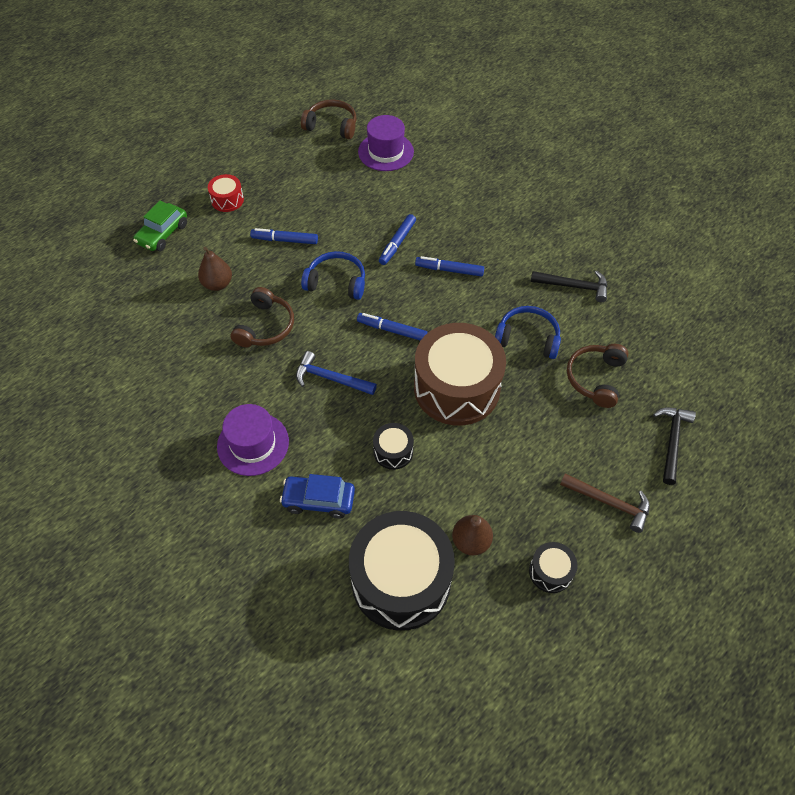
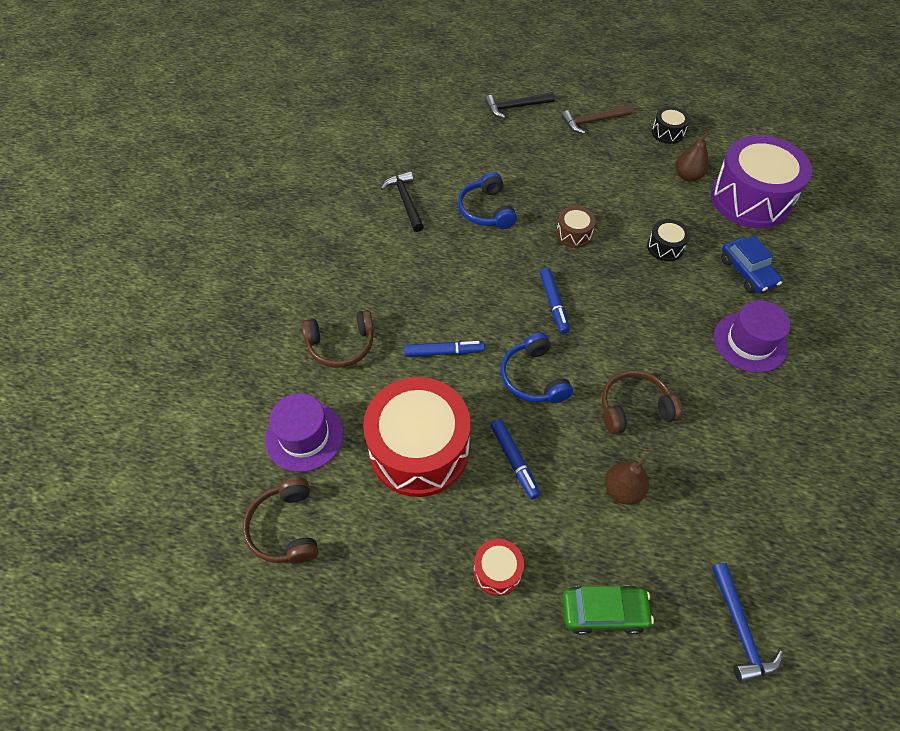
camera: 120 degrees left, 0 degrees up
(330, 378) = (641, 322): blue hammer -> blue hammer (740, 630)
(332, 199) = (419, 449): none -> red drum
(401, 580) = (750, 199): black drum -> purple drum
(449, 270) = (449, 294): blue marker -> none
(456, 388) = (573, 234): brown drum -> brown drum, size x0.44
(595, 378) = (493, 159): brown headphones -> brown headphones (341, 345)
(610, 503) = (592, 121): brown hammer -> brown hammer turned 105 degrees counterclockwise

